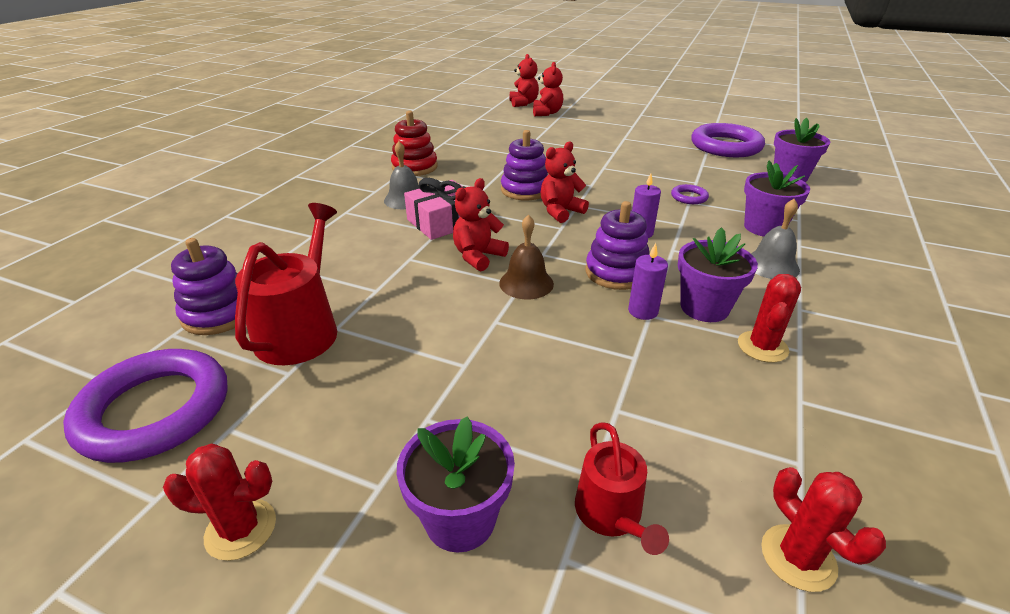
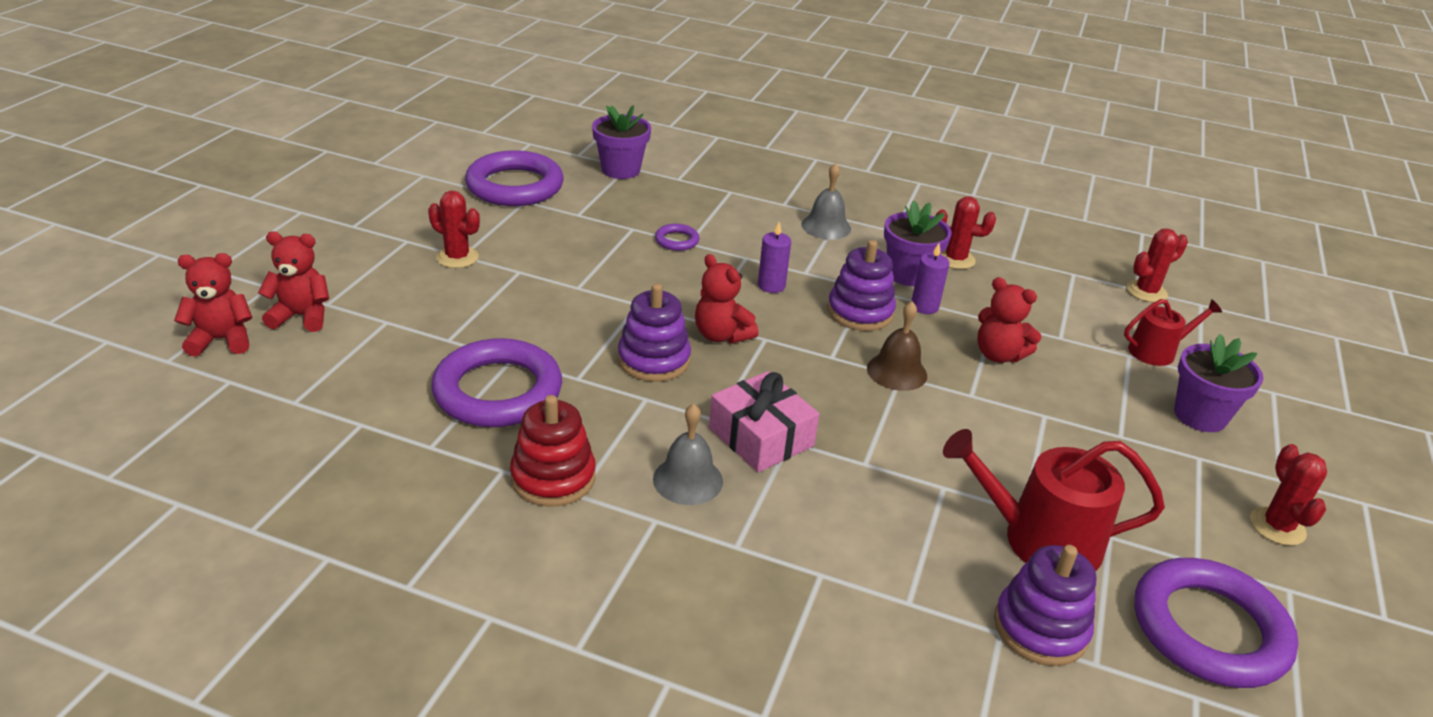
camera: 95 degrees left, 0 degrees up
(478, 256) = (848, 405): red teddy bear -> red teddy bear (998, 355)
(488, 153) = (498, 391): none -> purple ring
(621, 137) = (457, 257): none -> red cactus
(764, 227) = (749, 213): purple flower pot -> none

